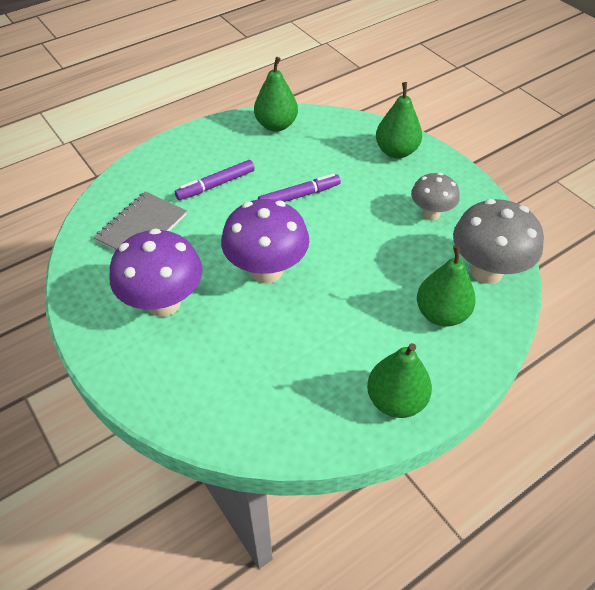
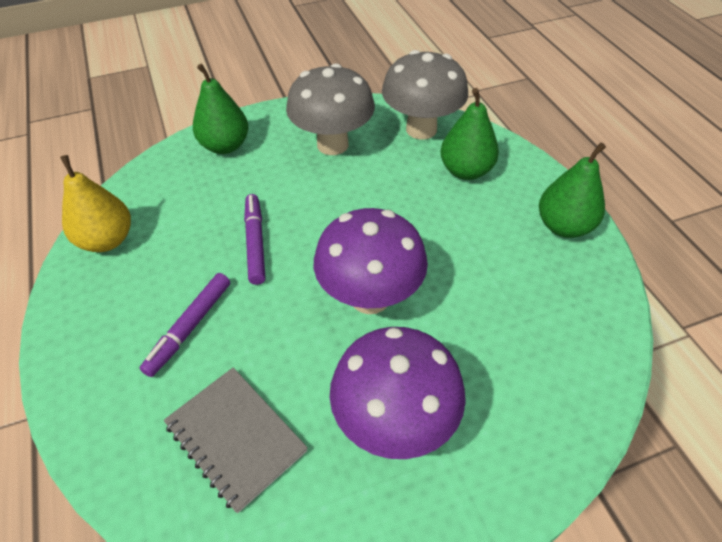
camera: 75 degrees left, 0 degrees up
(216, 185) = (190, 327): purple marker -> purple marker turned 45 degrees clockwise
(276, 125) = (107, 240): green pear -> yellow pear
(431, 214) = (332, 145): grey mushroom -> grey mushroom, size x1.66

